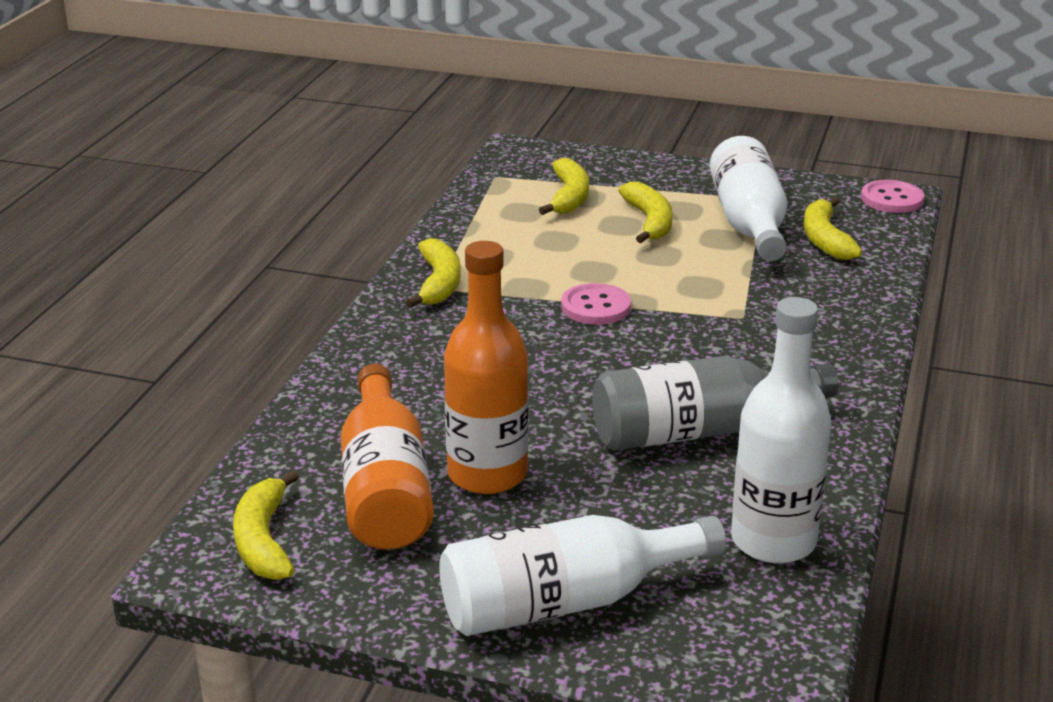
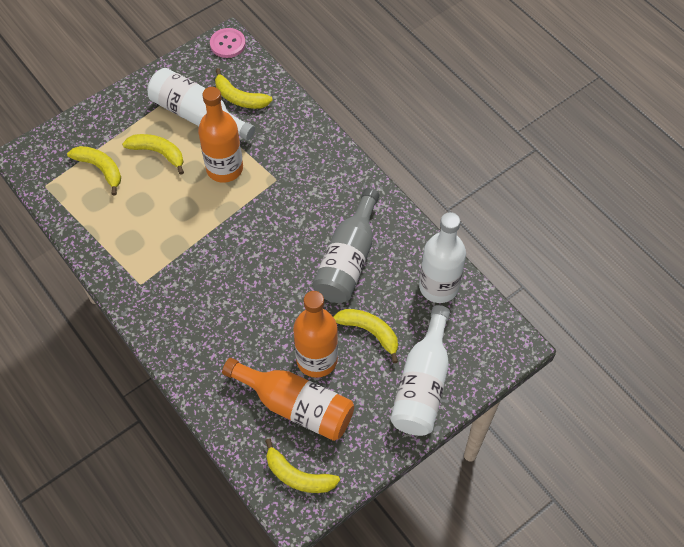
camera: 55 degrees left, 30 degrees up
(439, 283) = (137, 281): yellow banana -> yellow banana (369, 332)
(595, 307) = (217, 230): pink button -> none
(698, 273) = (224, 168): none -> orange bottle

